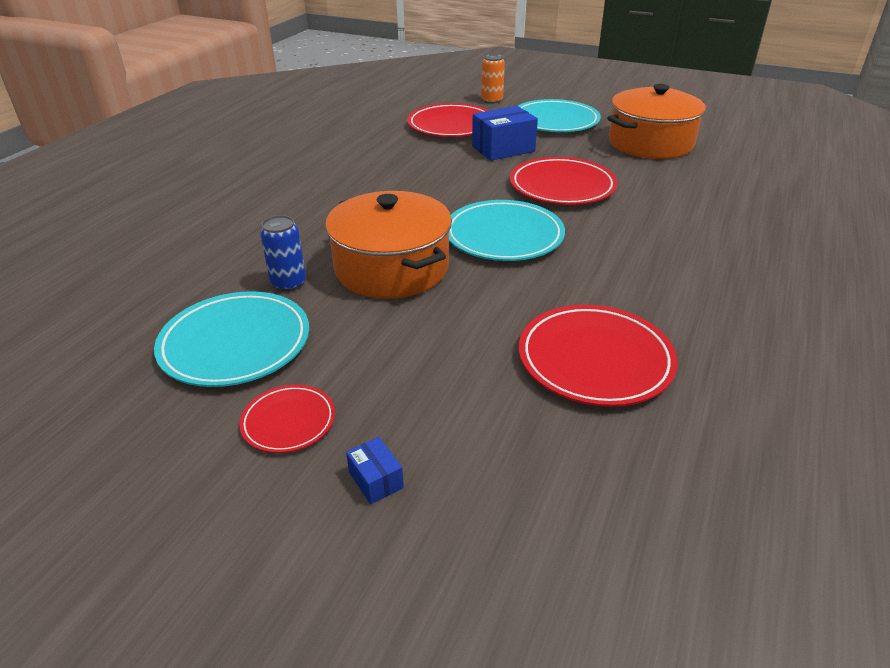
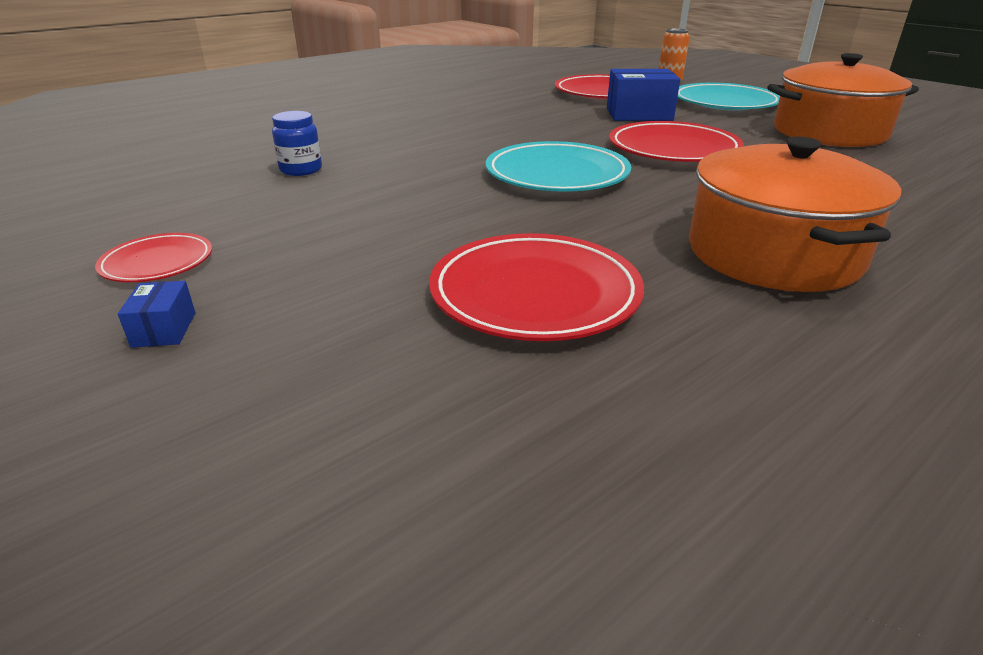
camera: 25 degrees right, 5 degrees down
(235, 344) = (198, 200): turquoise plate -> none
(288, 283) = (301, 170): blue can -> blue jar
(391, 268) = (409, 177): orange pot -> orange pot (773, 253)

